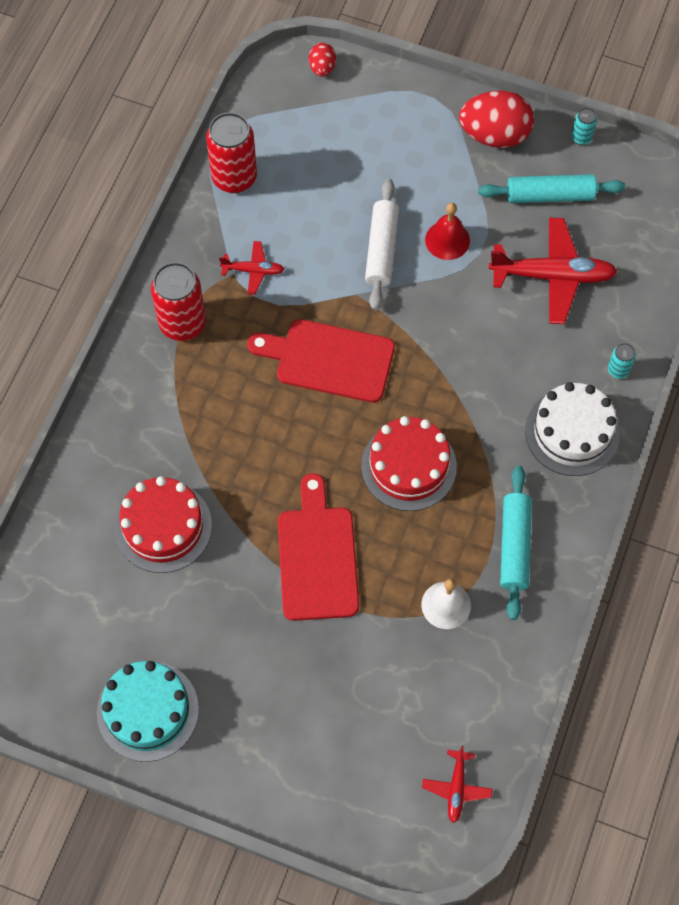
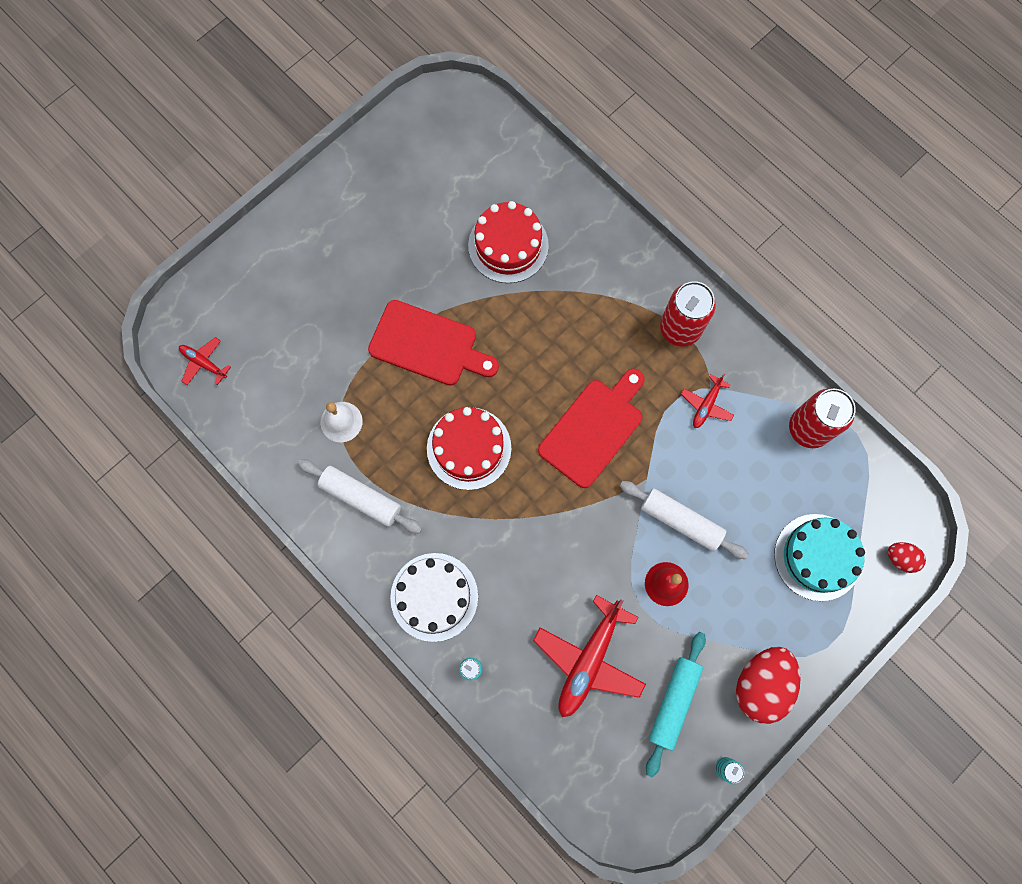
camera: 115 degrees right, 10 degrees up
(147, 710) = (372, 181): turquoise cake -> turquoise cake (817, 557)
(514, 546) = (361, 498): turquoise rolling pin -> white rolling pin

